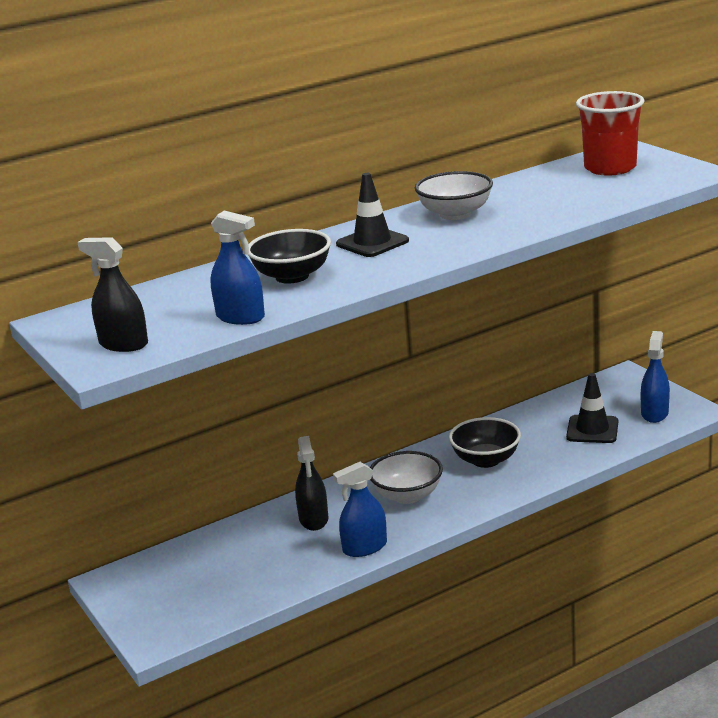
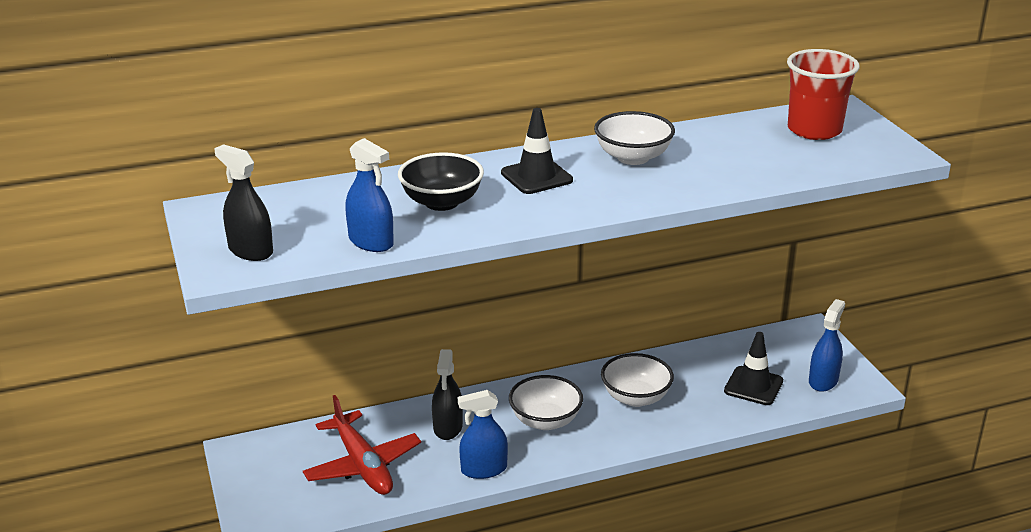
camera: 10 degrees right, 5 degrees up
(242, 567) = (362, 465): none -> red plane
(486, 460) = (635, 398): black bowl -> white bowl

